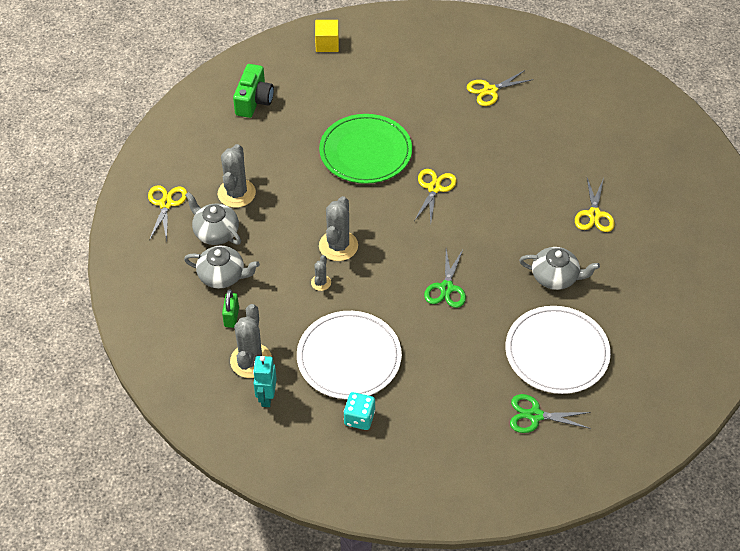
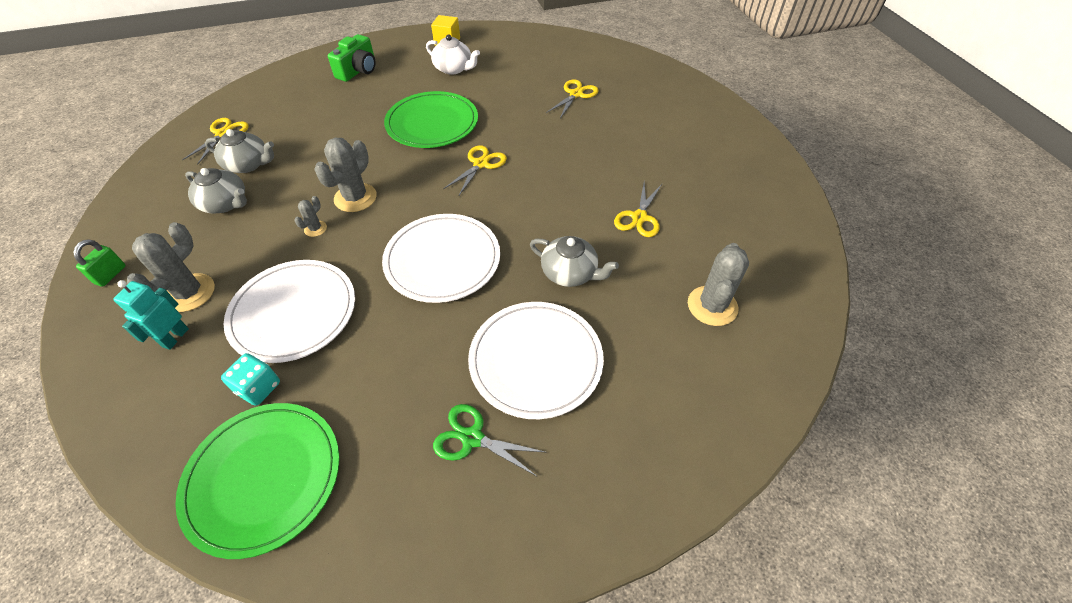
camera: 15 degrees right, 0 degrees up
(215, 232) = (248, 164): grey teapot -> grey teapot turned 135 degrees clockwise
(231, 317) = (204, 244): green padlock -> green padlock (110, 275)
(236, 193) = (292, 136): grey cactus -> grey cactus (712, 306)
(353, 80) = (454, 69): none -> white teapot
(403, 473) = (263, 478): none -> green plate
(446, 288) = (442, 260): green scissors -> white plate
(490, 90) = (576, 94): yellow scissors -> yellow scissors turned 135 degrees clockwise

